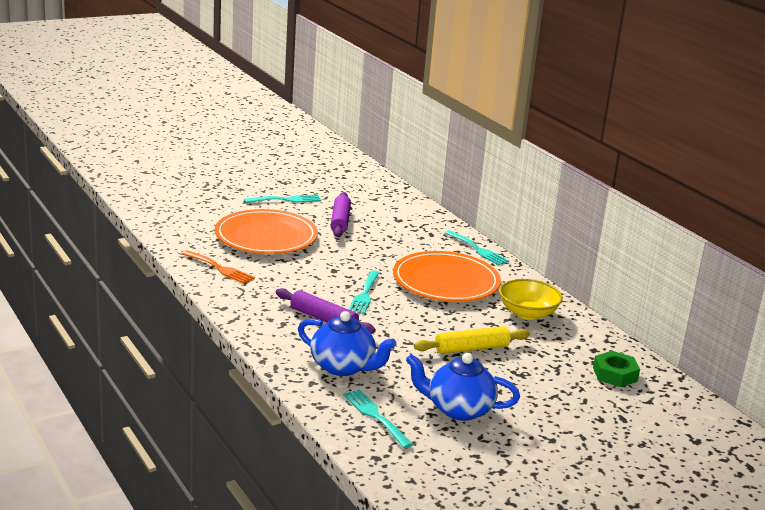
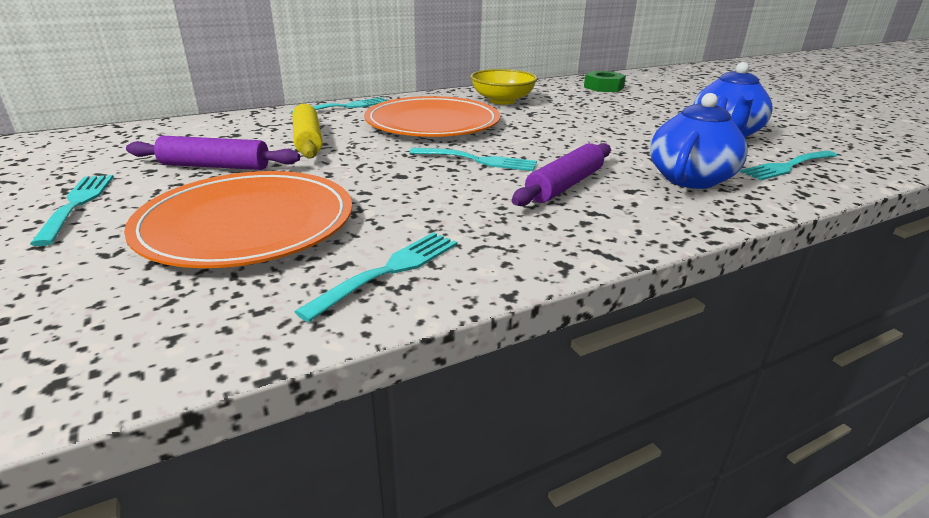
camera: 85 degrees left, 5 degrees up
(219, 268) = (389, 271): orange fork -> turquoise fork
(471, 348) = (592, 122): yellow rolling pin -> yellow rolling pin (308, 140)

